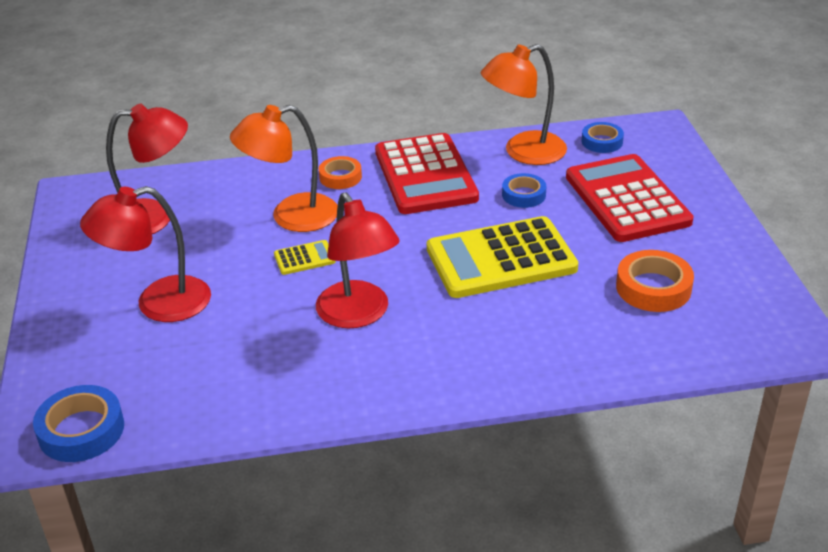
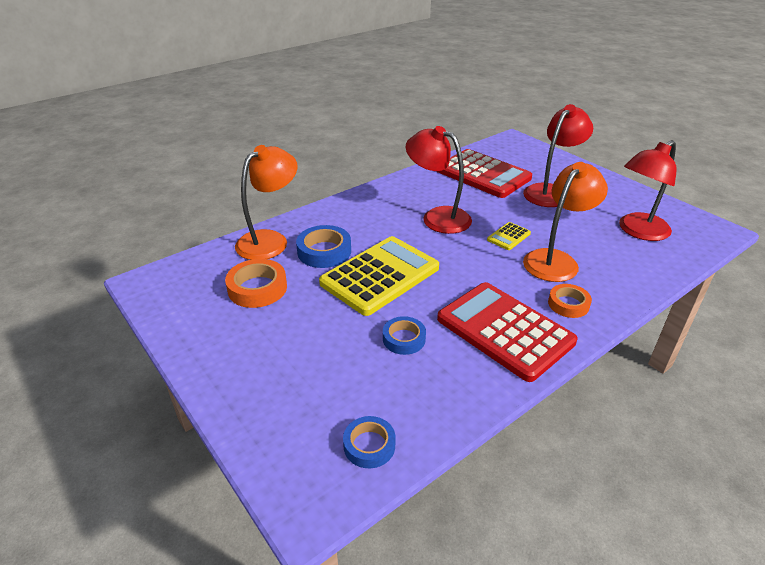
camera: 150 degrees right, 0 degrees up
(81, 430) = (502, 146): blue tape -> blue tape (324, 251)
(523, 152) = (442, 394): orange lamp -> orange lamp (270, 240)
(627, 199) = (307, 366): red calculator -> red calculator (483, 174)

